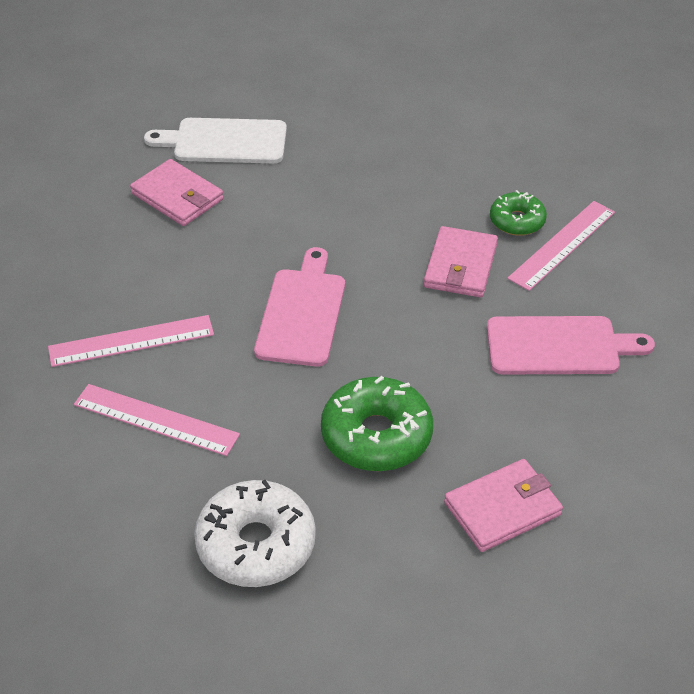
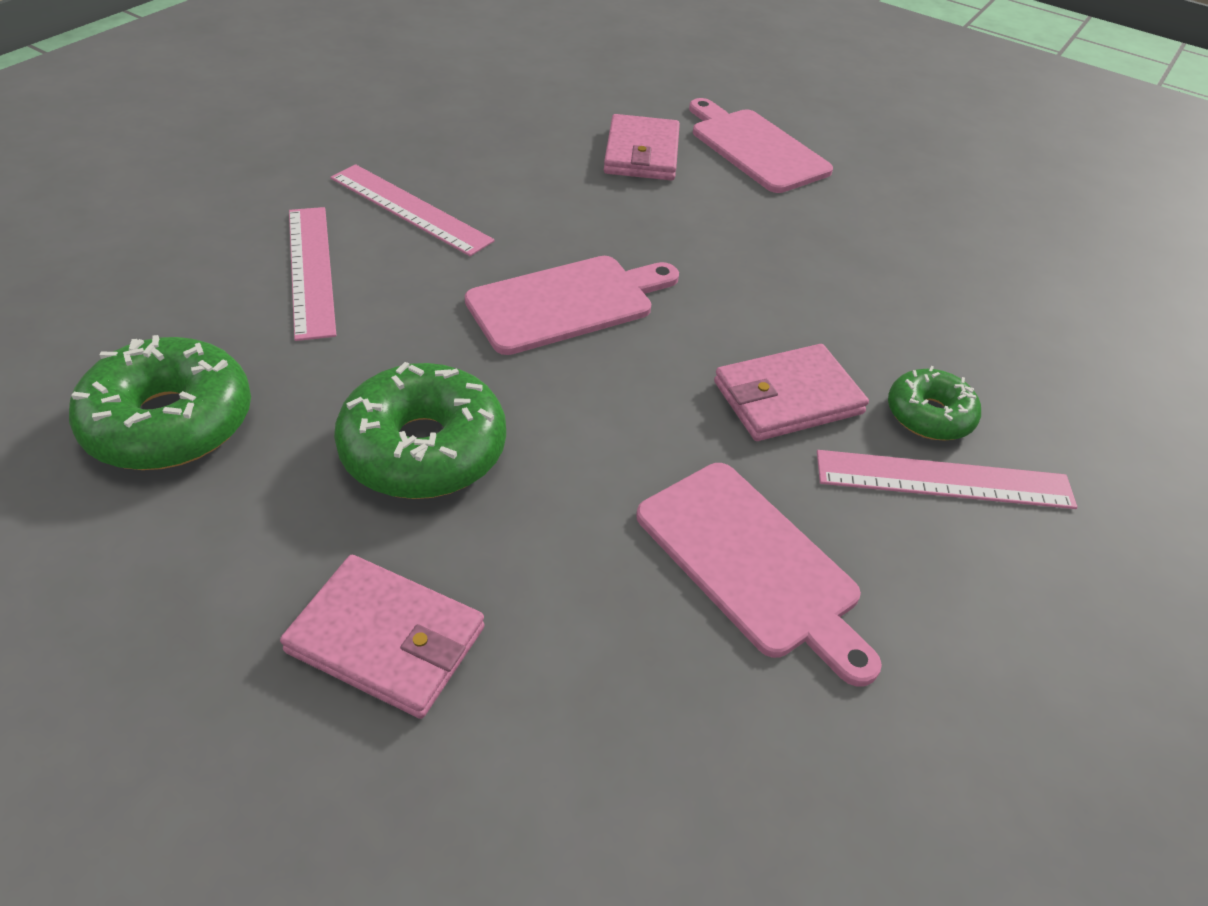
camera: 50 degrees right, 0 degrees up
(224, 142) = (755, 148): white cutting board -> pink cutting board
(256, 544) = (169, 422): white donut -> green donut

